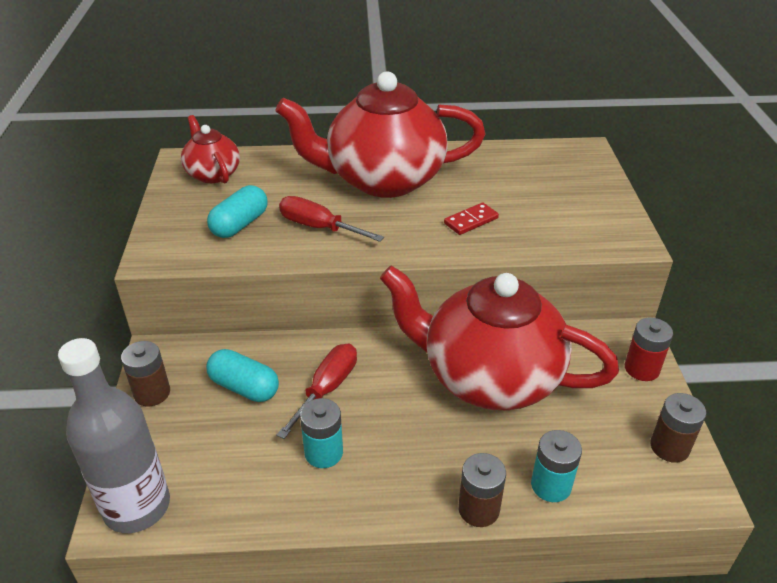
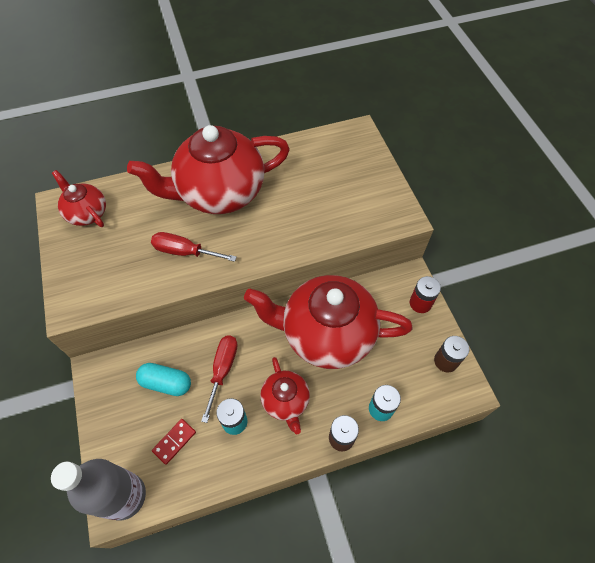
camera: 15 degrees left, 20 degrees up
(152, 393) = (103, 404): brown battery -> none
(240, 224) = (125, 262): turquoise capsule -> none
(406, 444) = (285, 401): none -> red teapot
(471, 221) = (292, 221): red domino -> red domino (174, 441)

